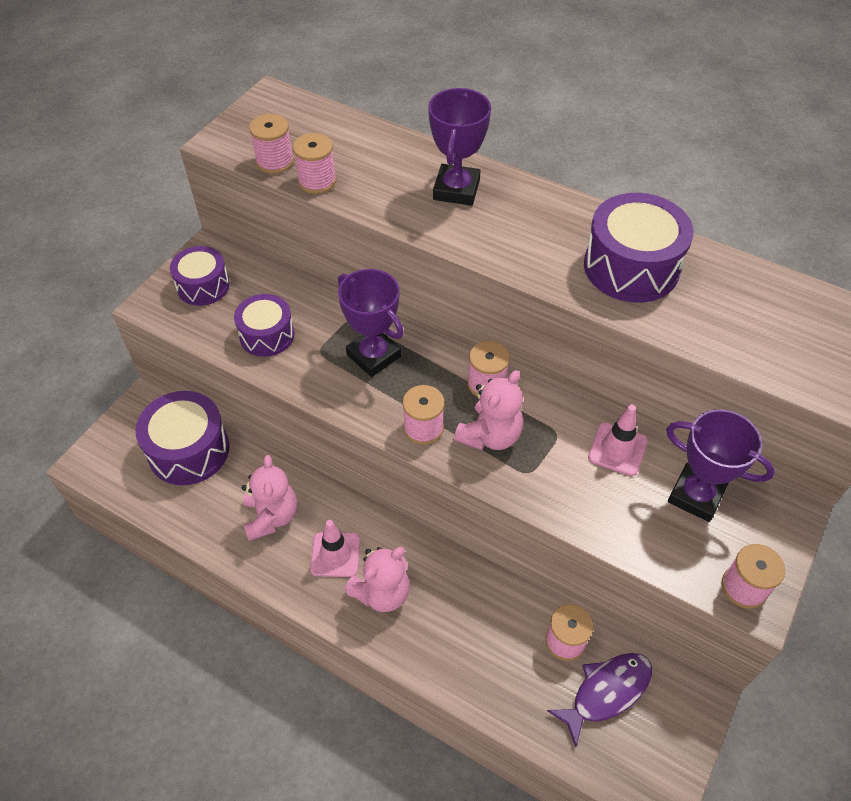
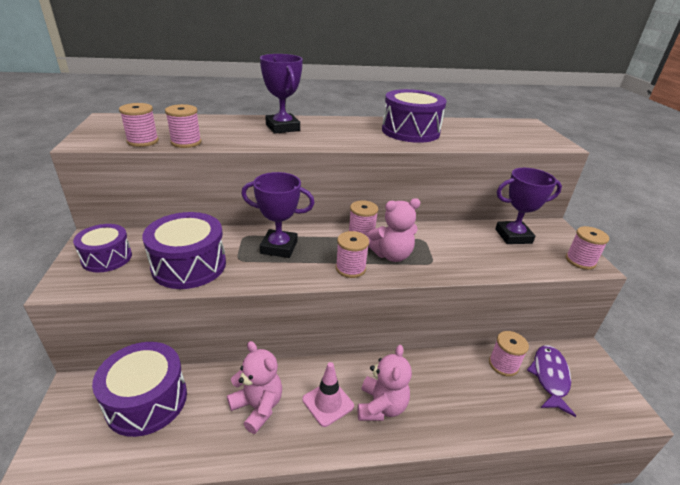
camera: 40 degrees left, 20 degrees down
(267, 335) = (189, 265): purple drum -> purple drum, size x1.55
(490, 435) = (391, 255): pink teddy bear -> pink teddy bear turned 75 degrees clockwise
(617, 449) = (458, 234): pink traffic cone -> none

